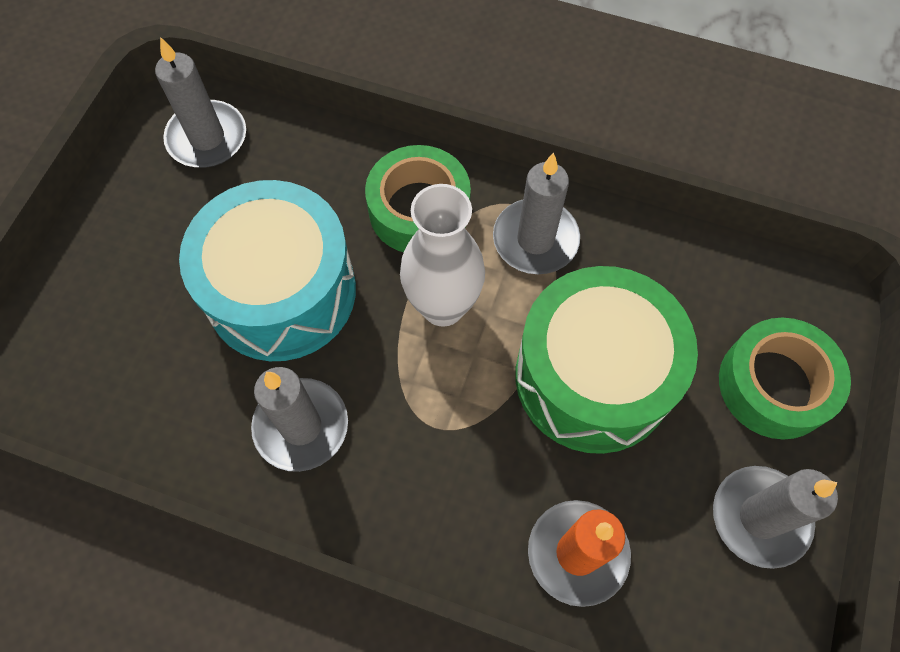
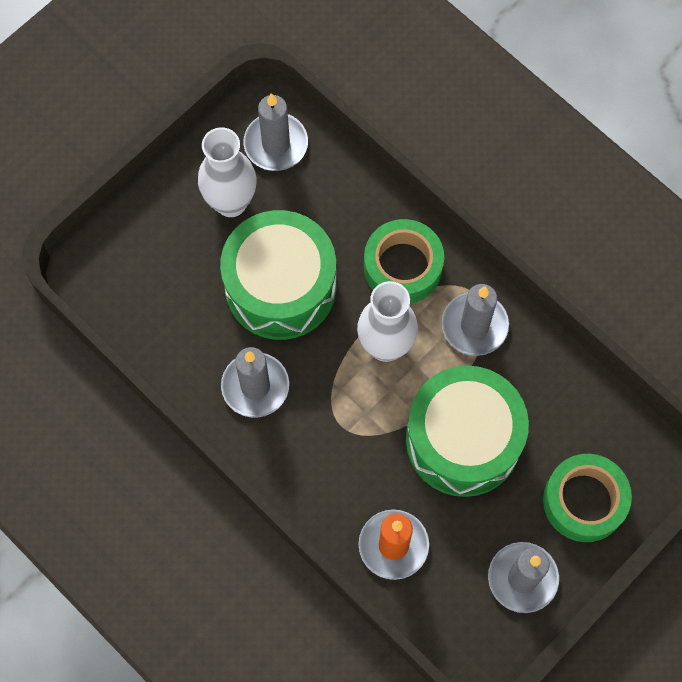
camera: 25 degrees right, 5 degrees up
(178, 221) = (231, 202): none -> white vase
(281, 291) = (280, 286): turquoise drum -> green drum

